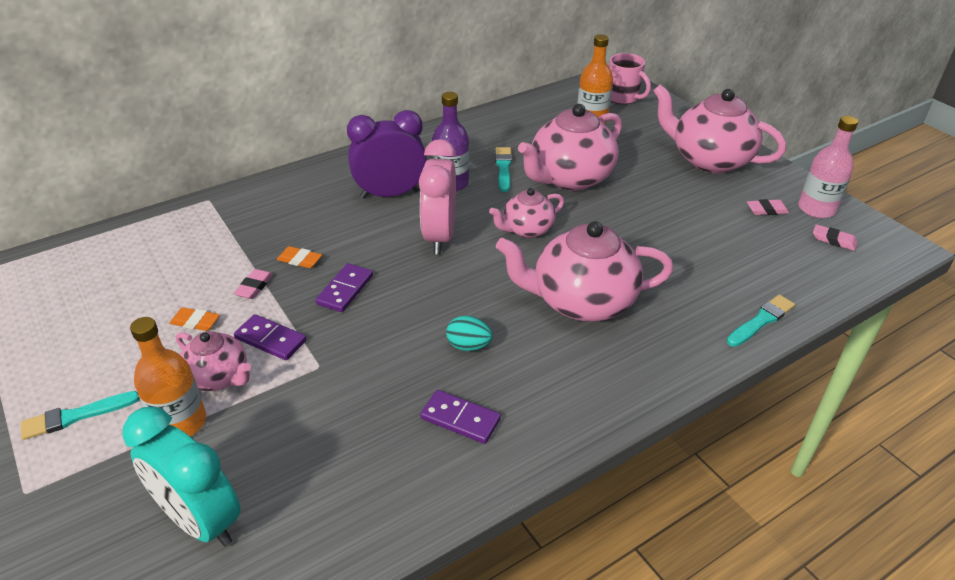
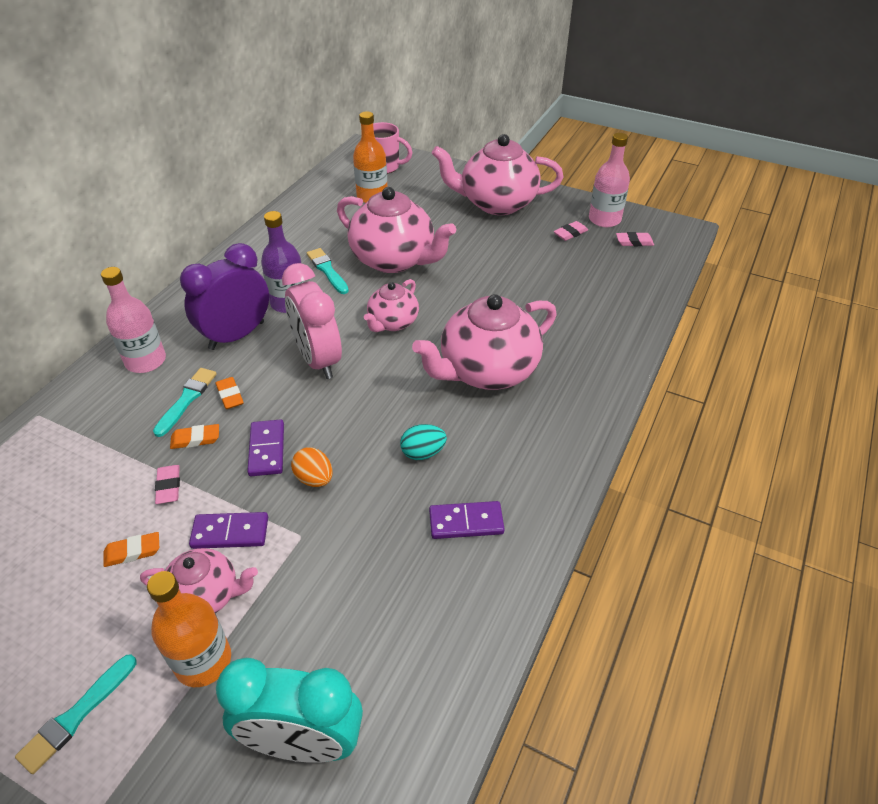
camera: 30 degrees left, 5 degrees up
(309, 189) = (145, 361): none -> pink bottle
(349, 238) = (230, 395): none -> orange eraser
(364, 327) = (314, 479): none -> orange egg
(569, 178) = (394, 260): pink teapot -> pink teapot turned 75 degrees counterclockwise
(761, 321) = (630, 330): turquoise brush -> turquoise brush (186, 400)

